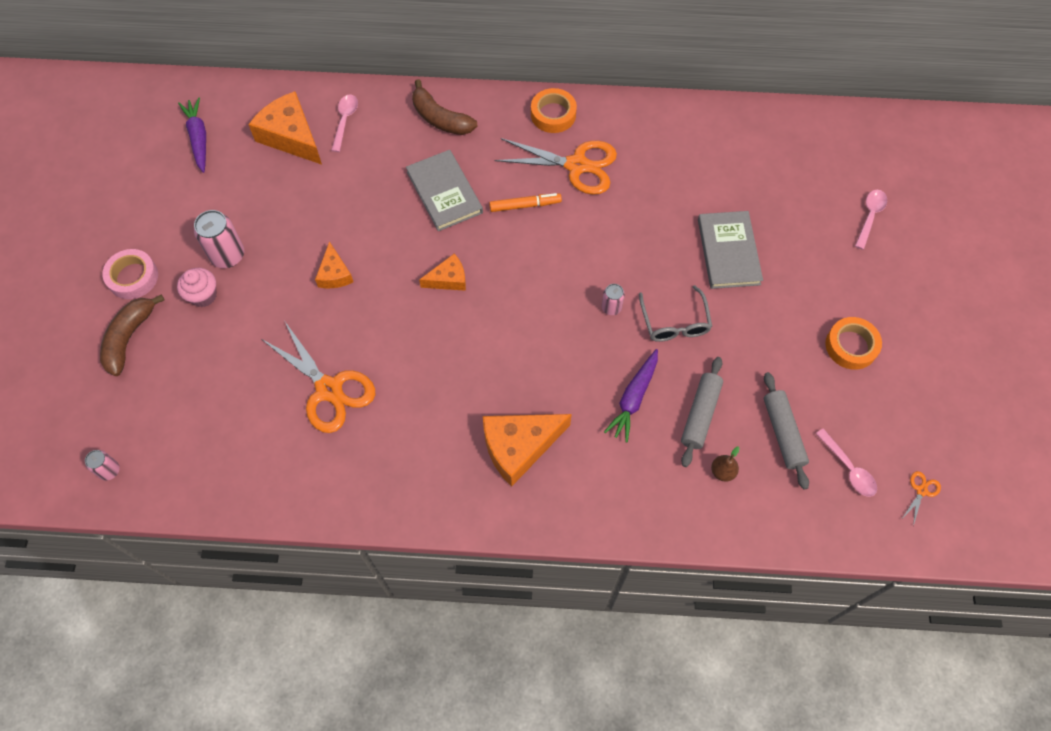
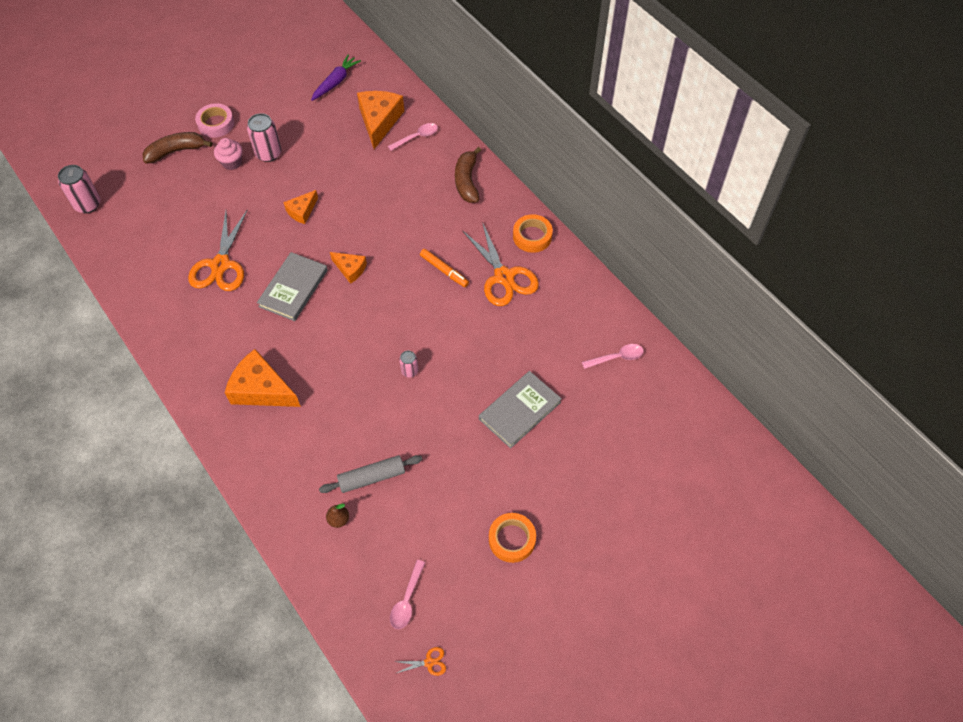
camera: 50 degrees right, 5 degrees down
(109, 471) = (88, 204): pink can -> pink can, size x1.79
(444, 192) = (413, 222): grey book -> grey book (293, 288)
(633, 398) = (351, 430): purple carrot -> none
(674, 322) = (431, 415): grey glasses -> none
(783, 433) = (400, 539): grey rolling pin -> none
(870, 216) = (639, 482): pink spoon -> pink spoon (617, 357)

